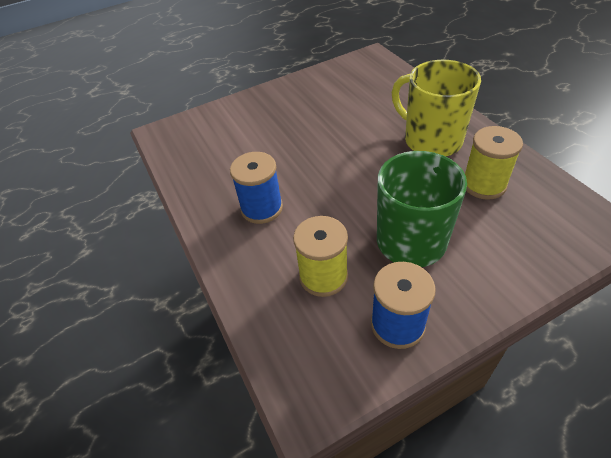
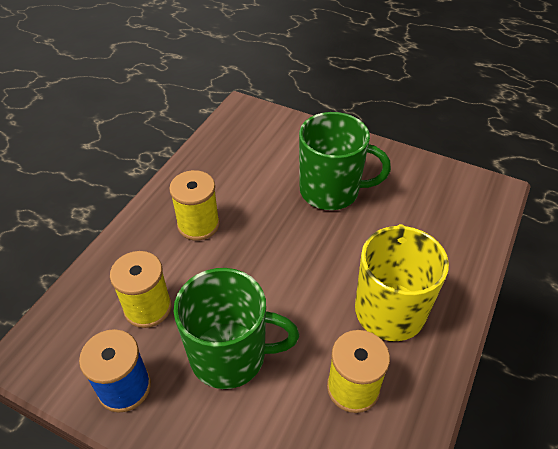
camera: 50 degrees right, 0 degrees up
(262, 208) = (198, 224): blue spool -> yellow spool
(301, 122) = (331, 191): none -> green mug

